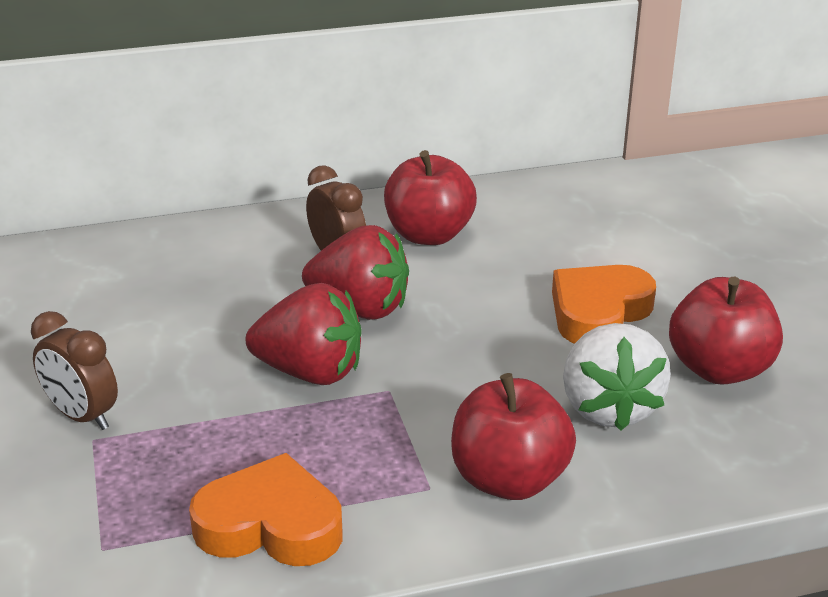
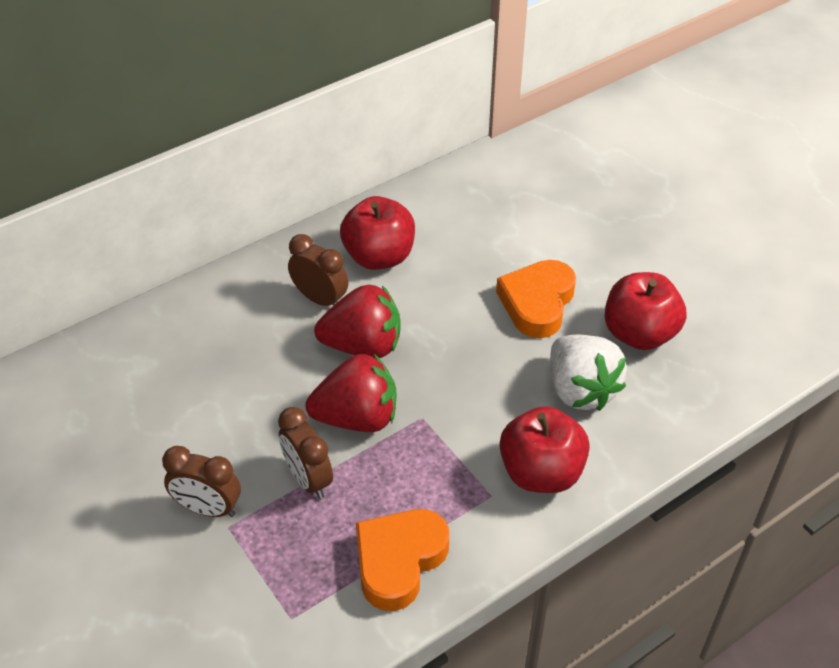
camera: 20 degrees left, 15 degrees up
(214, 416) = (308, 479): none -> brown clock
(270, 525) = (399, 561): orange heart -> orange heart turned 45 degrees counterclockwise

